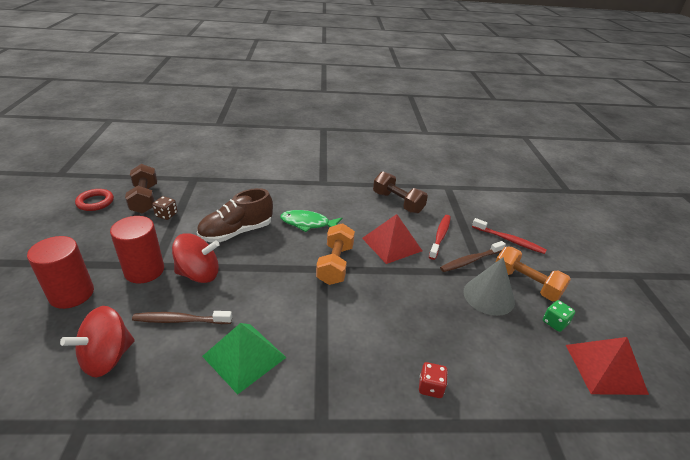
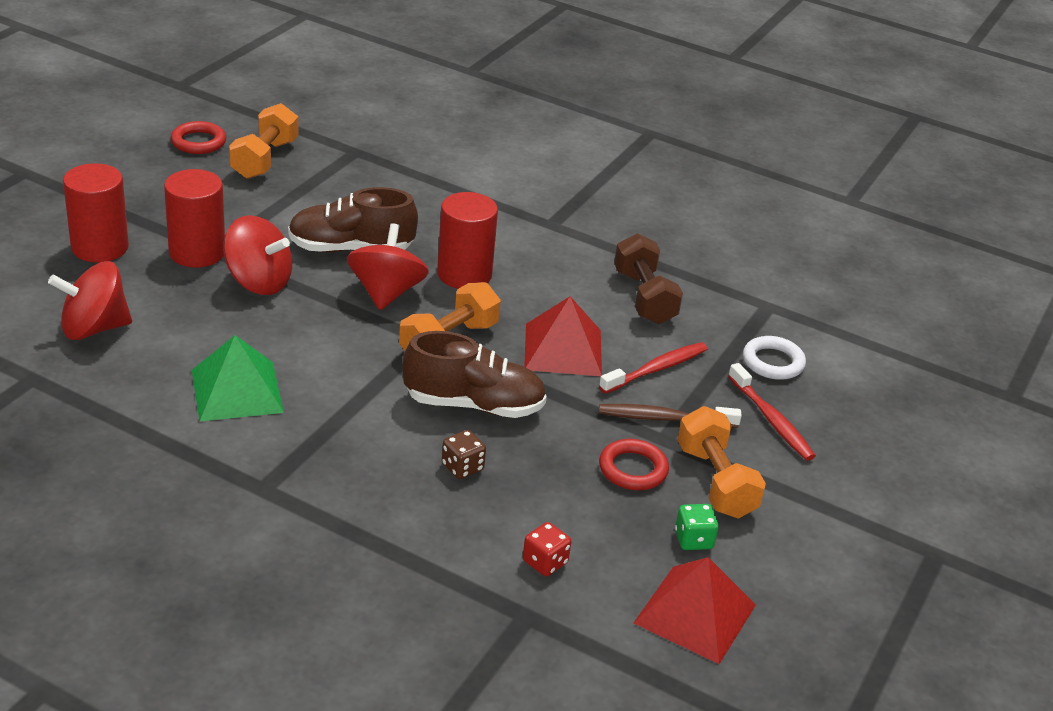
camera: 30 degrees right, 0 degrees up
(144, 199) = (264, 159): brown dumbbell -> orange dumbbell
(166, 215) = (276, 191): brown dice -> brown dice (462, 467)
(180, 320) = (196, 324): brown toothbrush -> none
(277, 250) = (386, 293): none -> red spinning top
(308, 223) = (464, 274): green fish -> red cylinder
(383, 296) = (474, 405): none -> brown shoe
(430, 387) = (426, 517): red dice -> red dice (545, 562)
(478, 212) = (773, 362): none -> white ring
(488, 296) = (633, 469): grey cone -> red ring

